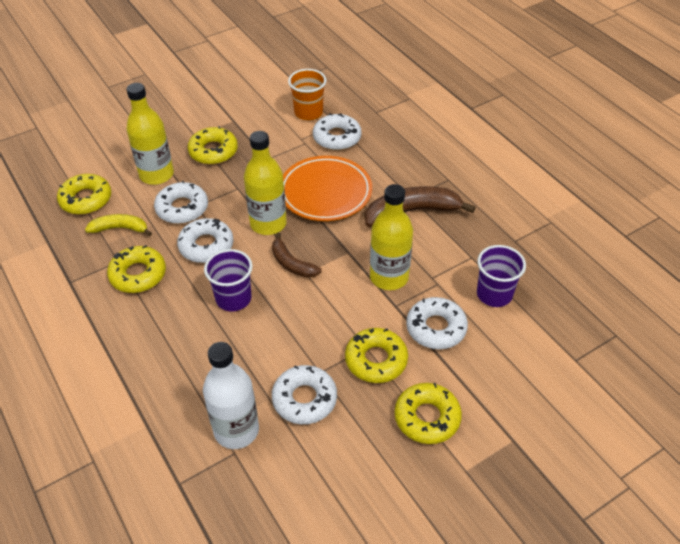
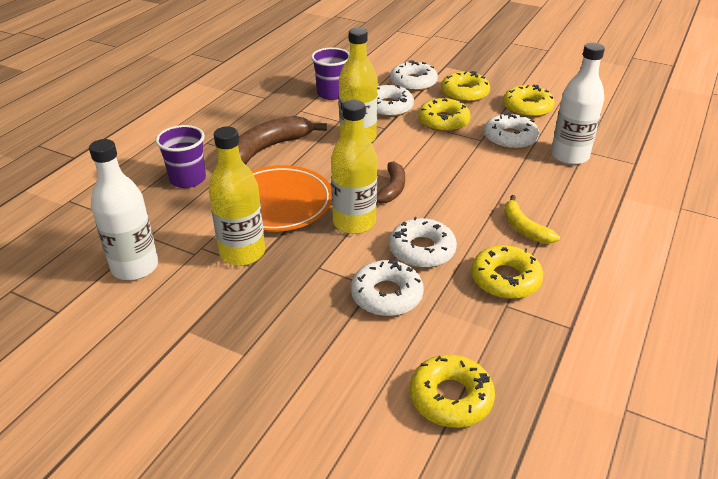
camera: 120 degrees left, 10 degrees down
(120, 228) = (463, 331): yellow banana -> yellow banana (524, 228)
(156, 175) = (349, 350): yellow bottle -> yellow bottle (242, 253)
(213, 151) = (266, 318): yellow donut -> yellow donut (527, 107)
(233, 298) = (464, 205): purple cup -> purple cup (188, 179)
(308, 112) = (135, 267): orange cup -> white bottle
(337, 137) = (177, 227): white donut -> white donut (413, 82)
(411, 212) = (268, 148): brown banana -> brown banana turned 90 degrees clockwise

